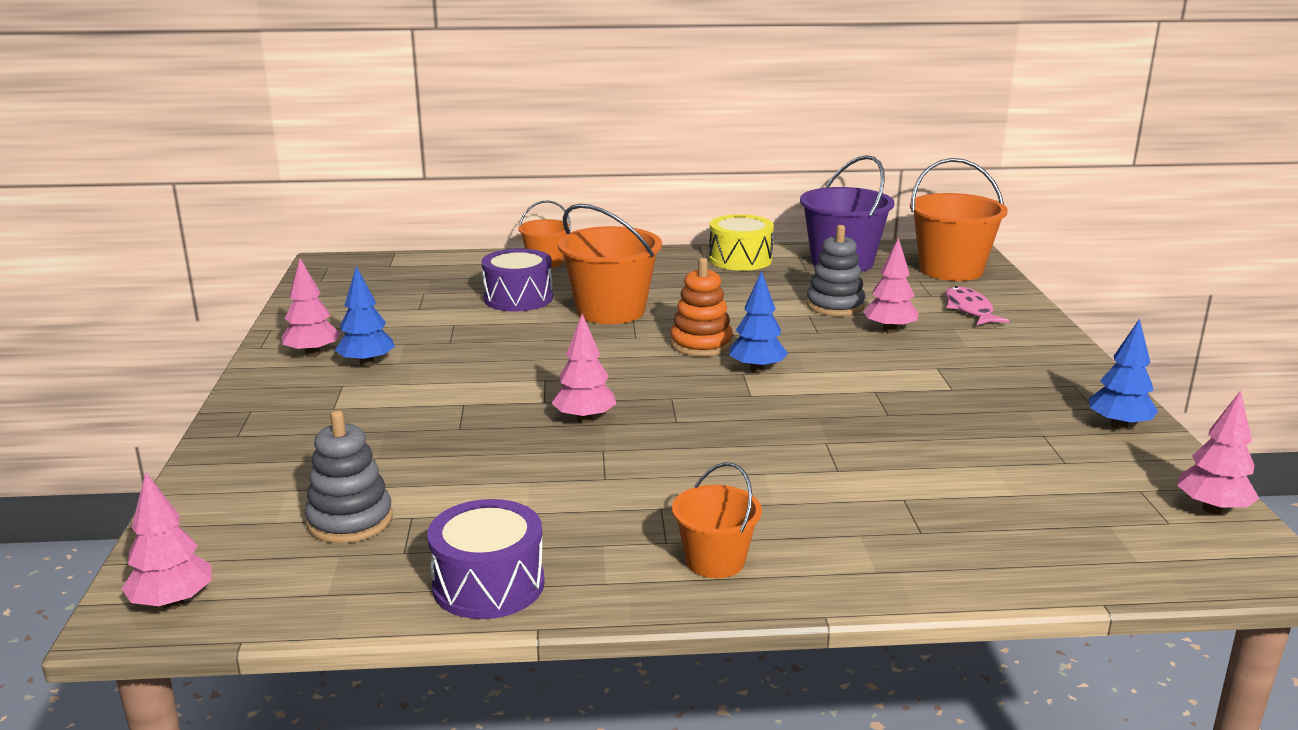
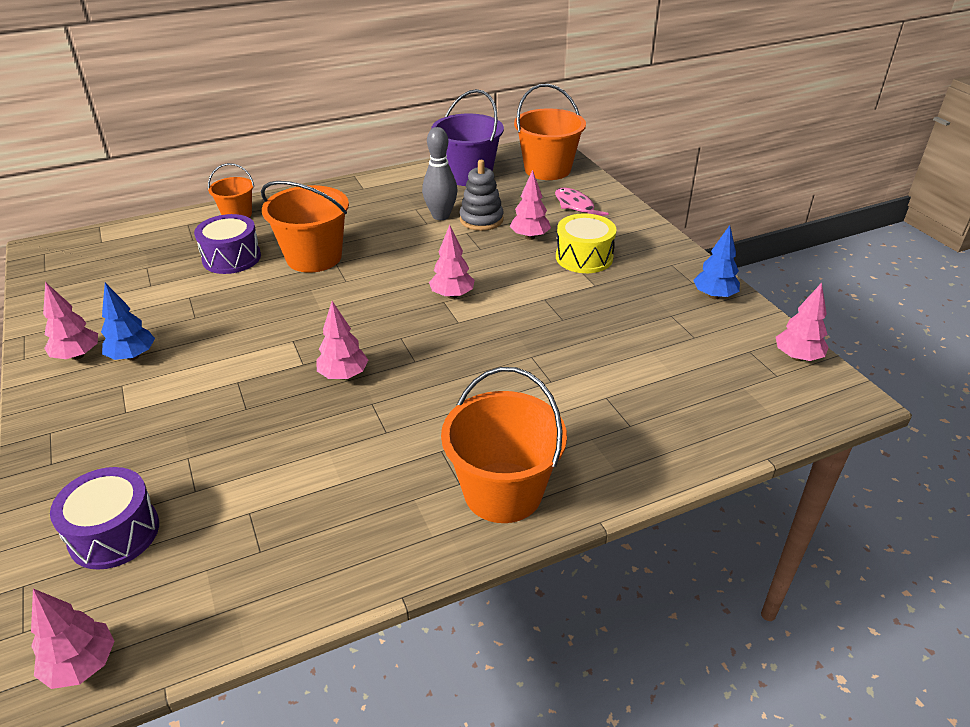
camera: 20 degrees left, 15 degrees up
(350, 521) = (198, 531): grey stacking toy -> none
(488, 584) = (344, 564): purple drum -> purple drum (114, 533)
(701, 344) = (399, 278): orange stacking toy -> none
(715, 561) = (503, 492): orange bucket -> orange bucket, size x1.76
(740, 259) = (391, 185): yellow drum -> yellow drum (584, 257)
(757, 369) = (452, 295): blue tree -> pink tree
(785, 295) = (441, 216): none -> grey bowling pin

